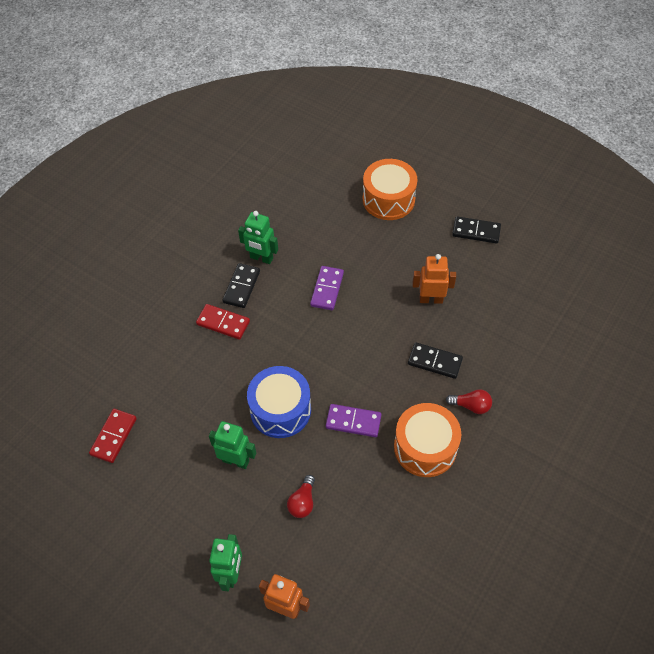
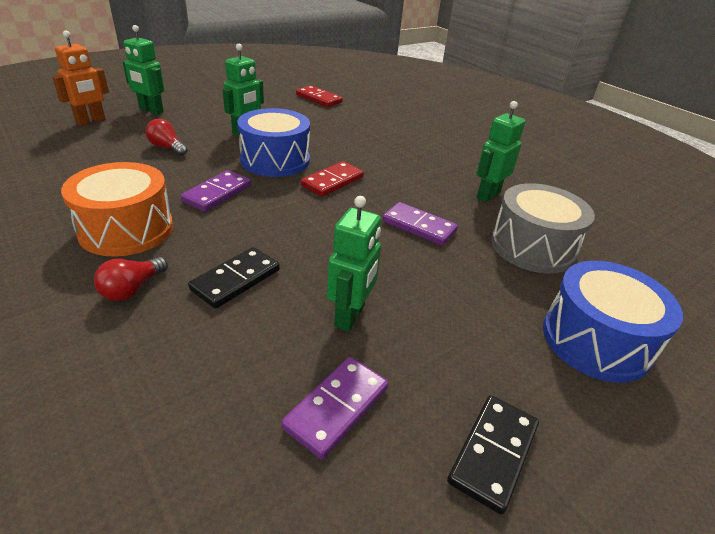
camera: 105 degrees right, 20 degrees down
(223, 323) = (404, 156): red domino -> red domino (332, 181)
(241, 287) = (448, 175): black domino -> none
(317, 228) = (532, 247): none -> grey drum
(388, 199) = (595, 340): orange drum -> blue drum
(431, 299) = (350, 316): orange robot -> green robot
(487, 286) = (337, 408): none -> purple domino

